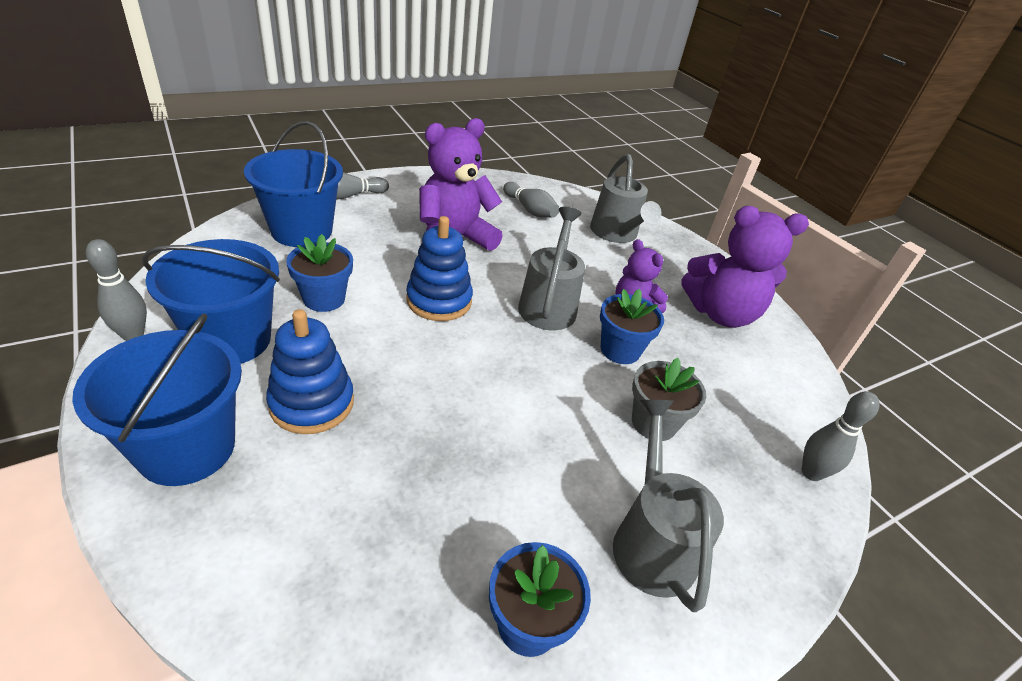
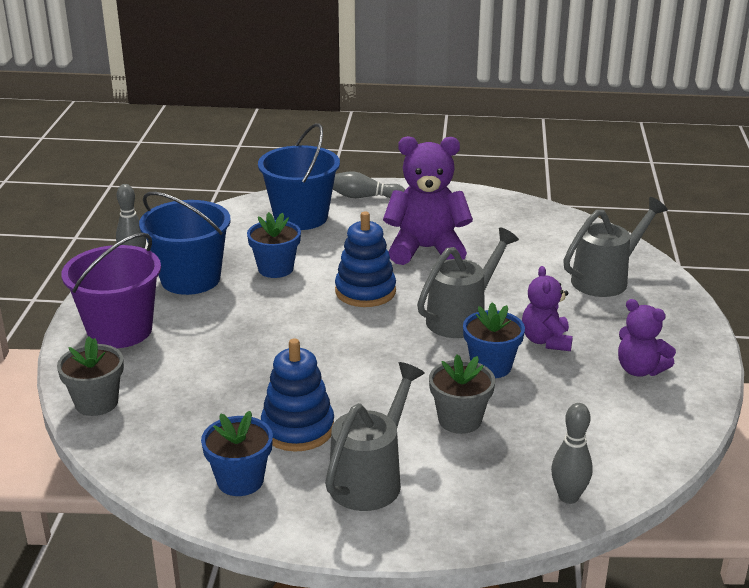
camera: 40 degrees right, 10 degrees down
(187, 448) = (120, 330): blue bucket -> purple bucket
(237, 589) = (96, 403): none -> grey flower pot
(312, 403) = (211, 329): blue stacking toy -> blue stacking toy (298, 429)
(530, 210) = (533, 239): grey bowling pin -> none
(616, 234) = (606, 279): grey watering can -> grey watering can turned 150 degrees counterclockwise
(721, 314) = (639, 370): purple teddy bear -> purple teddy bear, size x0.58

